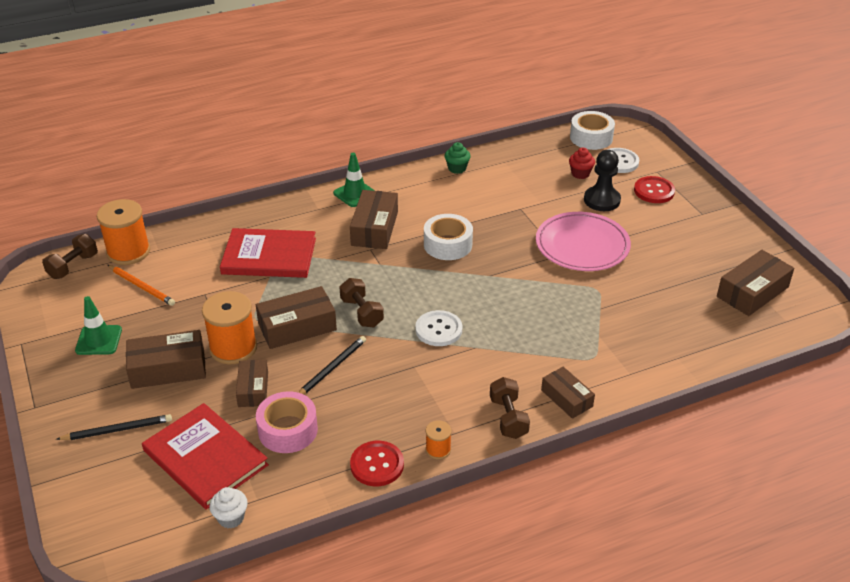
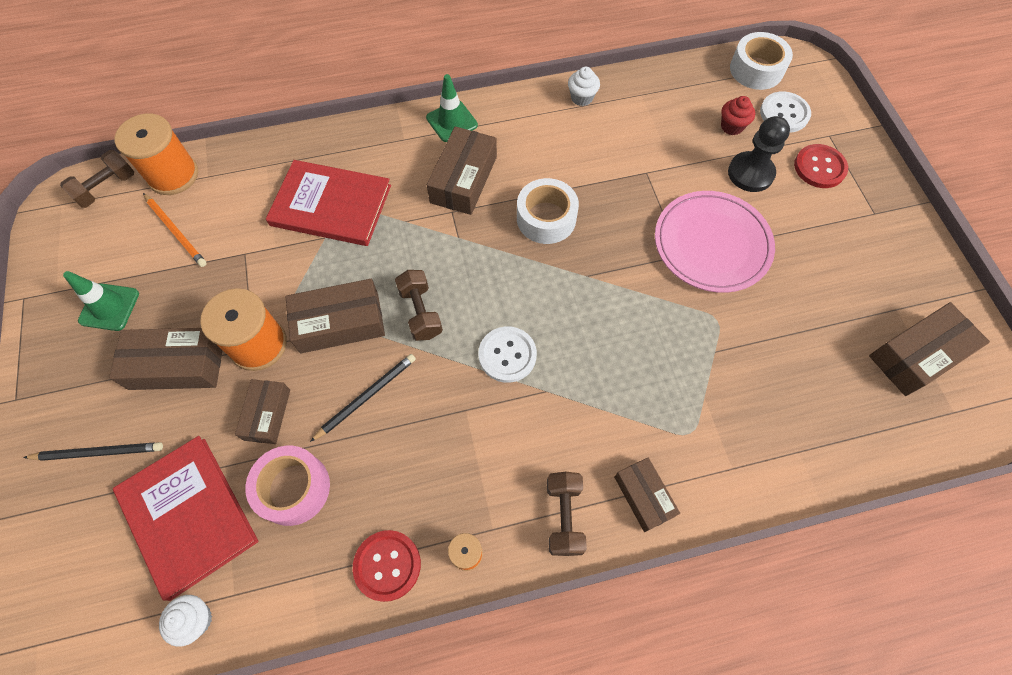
camera: 10 degrees right, 25 degrees up
(457, 168) = (581, 98): green cupcake -> white cupcake

